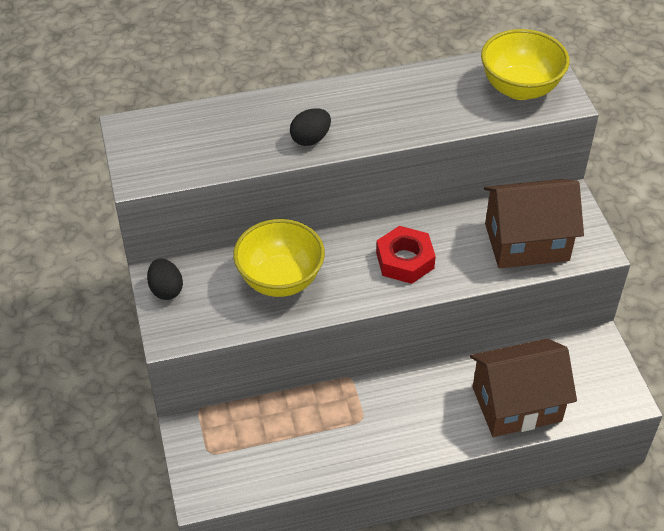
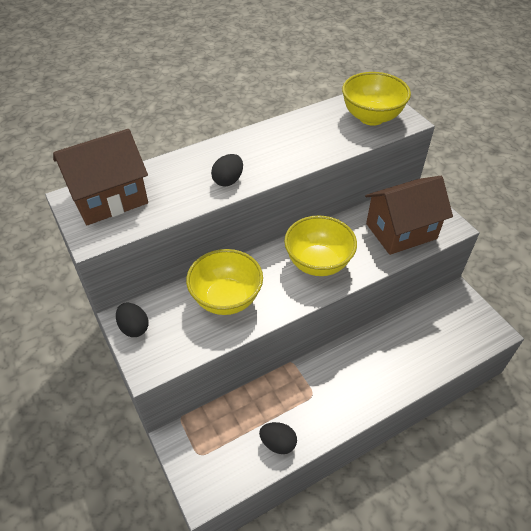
camera: 15 degrees left, 0 degrees up
(303, 462) = (278, 443): none -> black egg
(405, 260) = (318, 263): red nut -> yellow bowl
(516, 404) = (421, 354): brown house -> brown house (109, 198)

